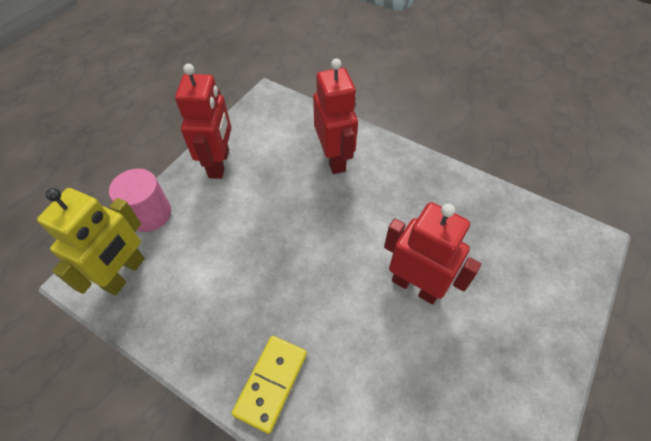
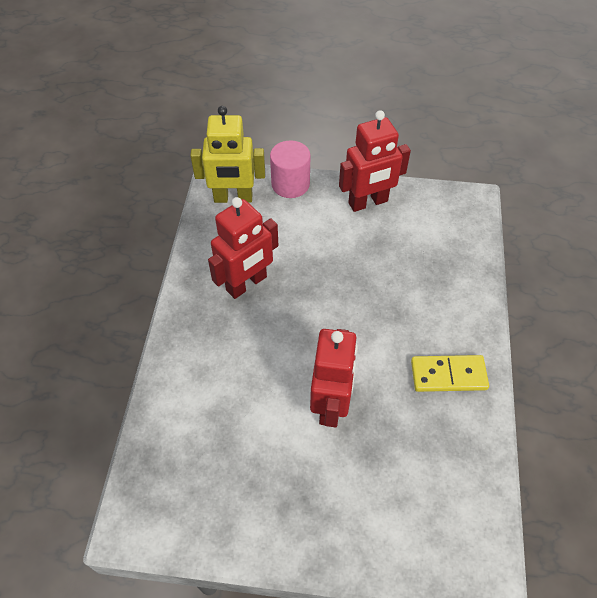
camera: 65 degrees right, 0 degrees up
(271, 383) = (195, 330): yellow domino -> yellow domino (448, 375)
(334, 159) = (433, 285): red robot -> red robot (247, 284)

